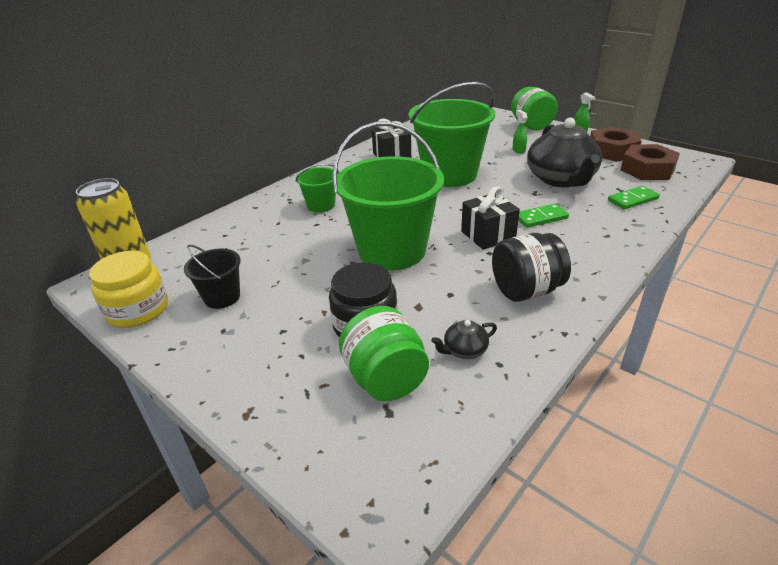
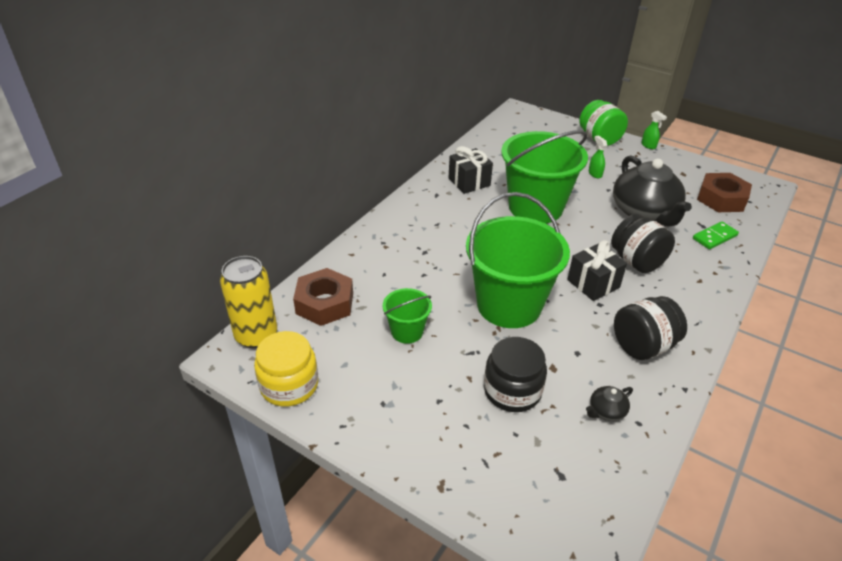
camera: 10 degrees left, 5 degrees up
(222, 297) = (366, 366): black bucket -> none
(321, 205) = (419, 250): green bucket -> green bucket (407, 331)
(385, 379) = (548, 444): green jar -> none
(541, 218) = (636, 261): green domino -> black jar
(612, 151) = (685, 175): brown nut -> brown nut (324, 303)

